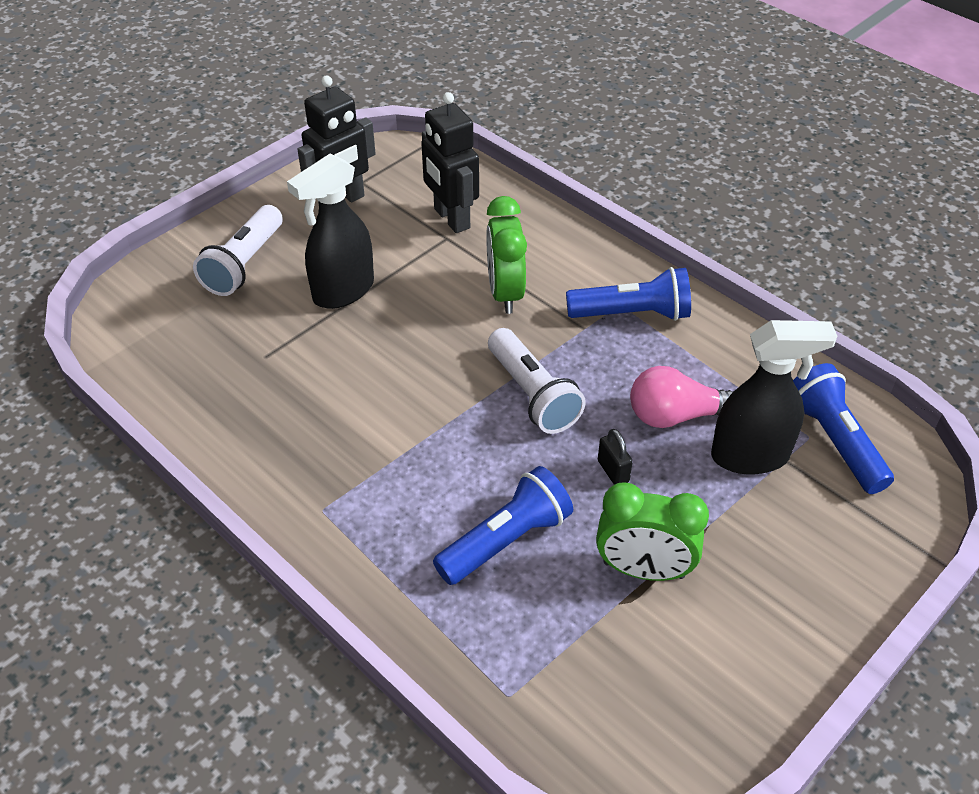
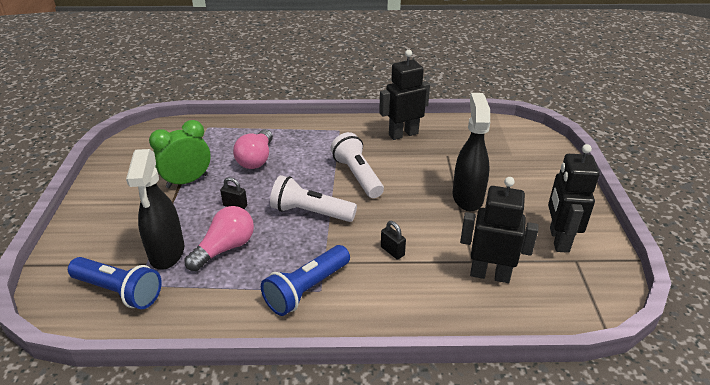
camera: 135 degrees right, 10 degrees down
(244, 264) = (529, 179): white flashlight -> white flashlight (357, 176)
(255, 430) = (403, 134): none -> black robot
(505, 293) = (392, 251): green clock -> black padlock
(505, 540) = (256, 159): blue flashlight -> pink light bulb
(751, 456) = (167, 253): black spray bottle -> black spray bottle turned 45 degrees counterclockwise

